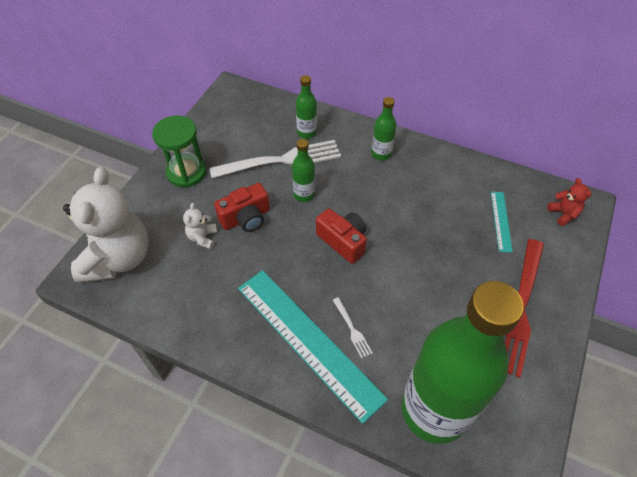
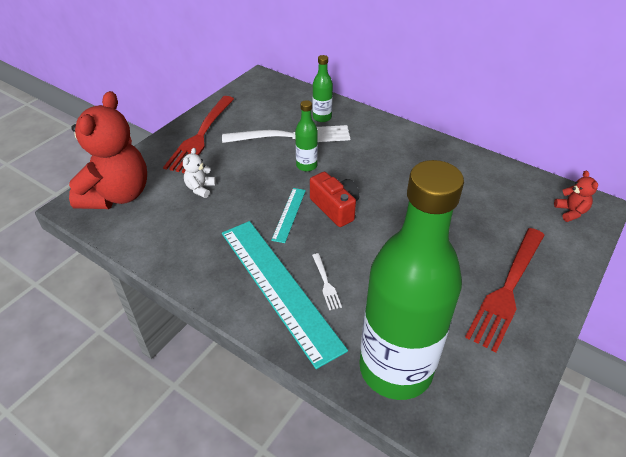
camera: 10 degrees right, 10 degrees down
(118, 258) = (117, 195): white teddy bear -> red teddy bear
(186, 172) = (200, 136): green hourglass -> red fork
(246, 218) = (246, 178): red camera -> none
(381, 154) = (390, 141): green bottle -> none
(501, 221) = (502, 210): turquoise ruler -> turquoise ruler (289, 214)

